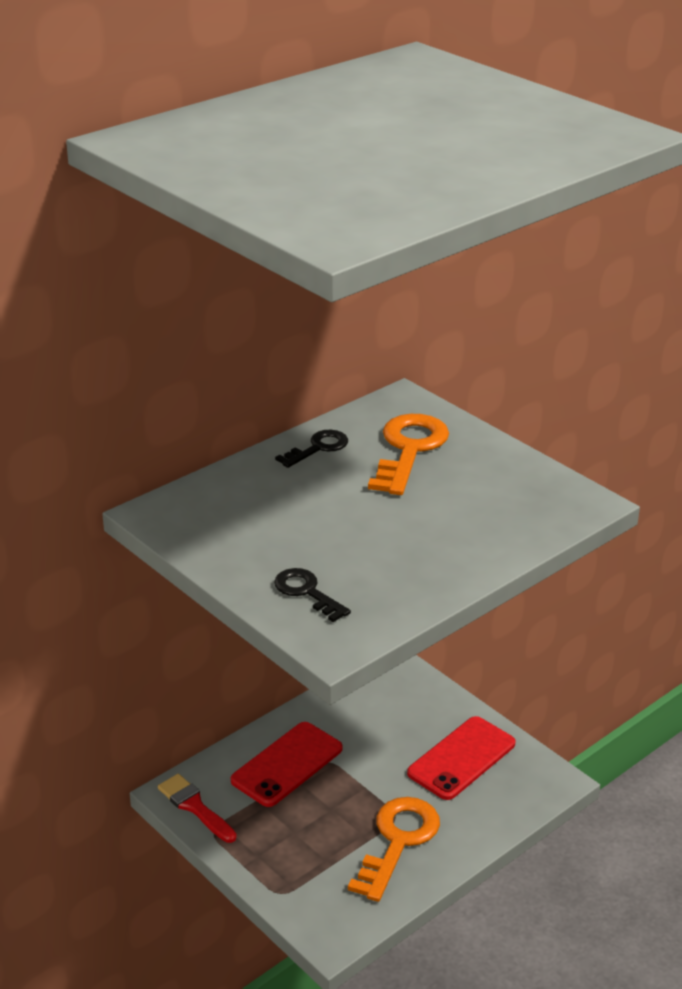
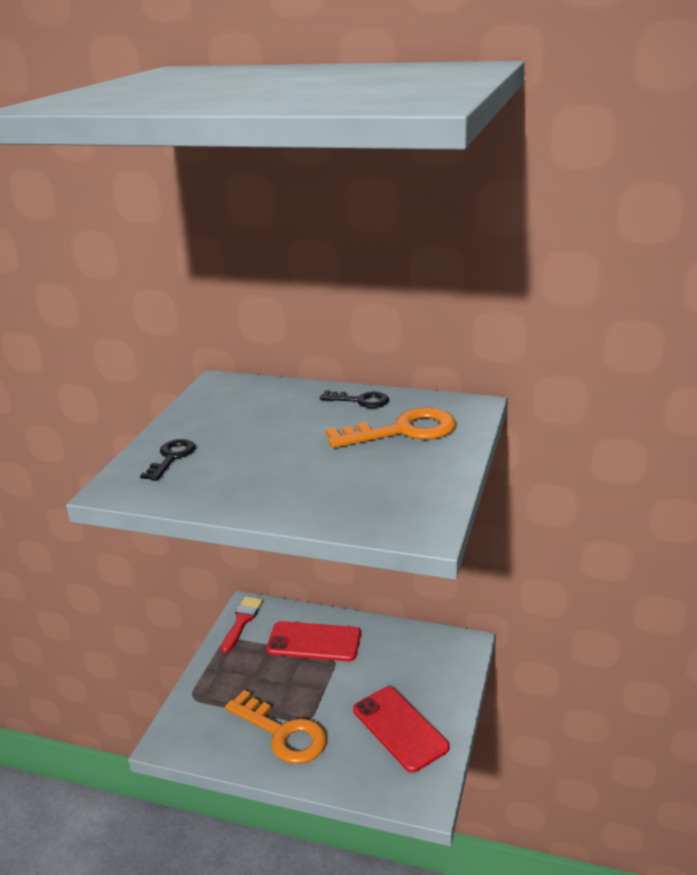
camera: 60 degrees right, 5 degrees down
(398, 841) = (282, 733): orange key -> orange key turned 45 degrees clockwise
(461, 758) = (400, 728): red phone -> red phone turned 45 degrees clockwise

